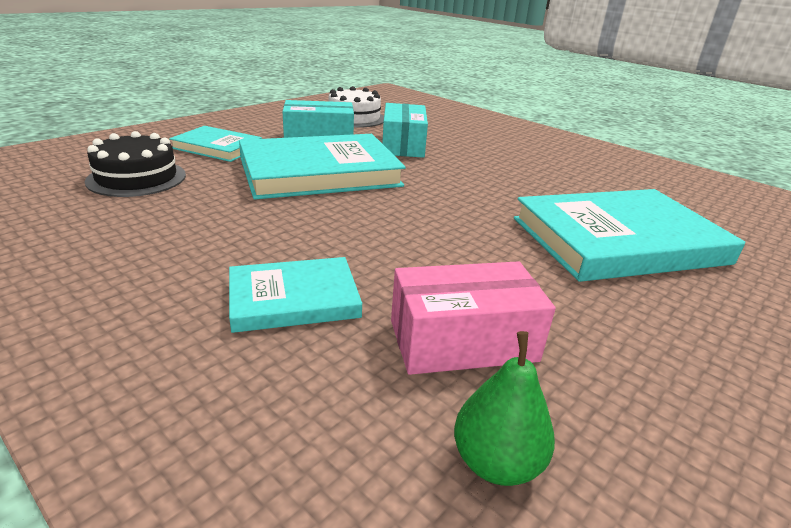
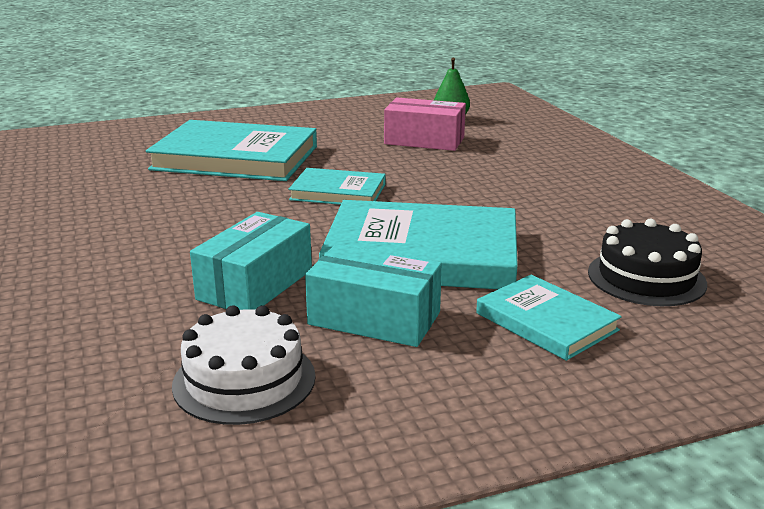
camera: 150 degrees left, 5 degrees down
(294, 299) = (505, 166): turquoise book -> turquoise book (338, 192)

